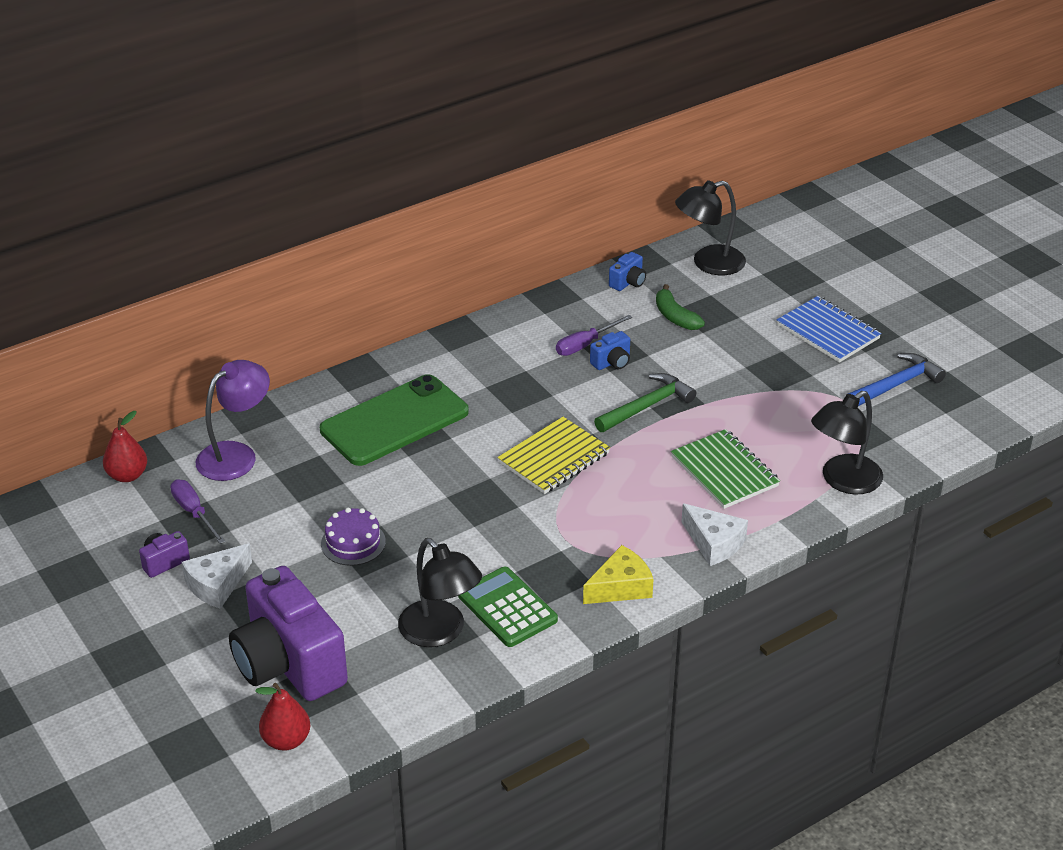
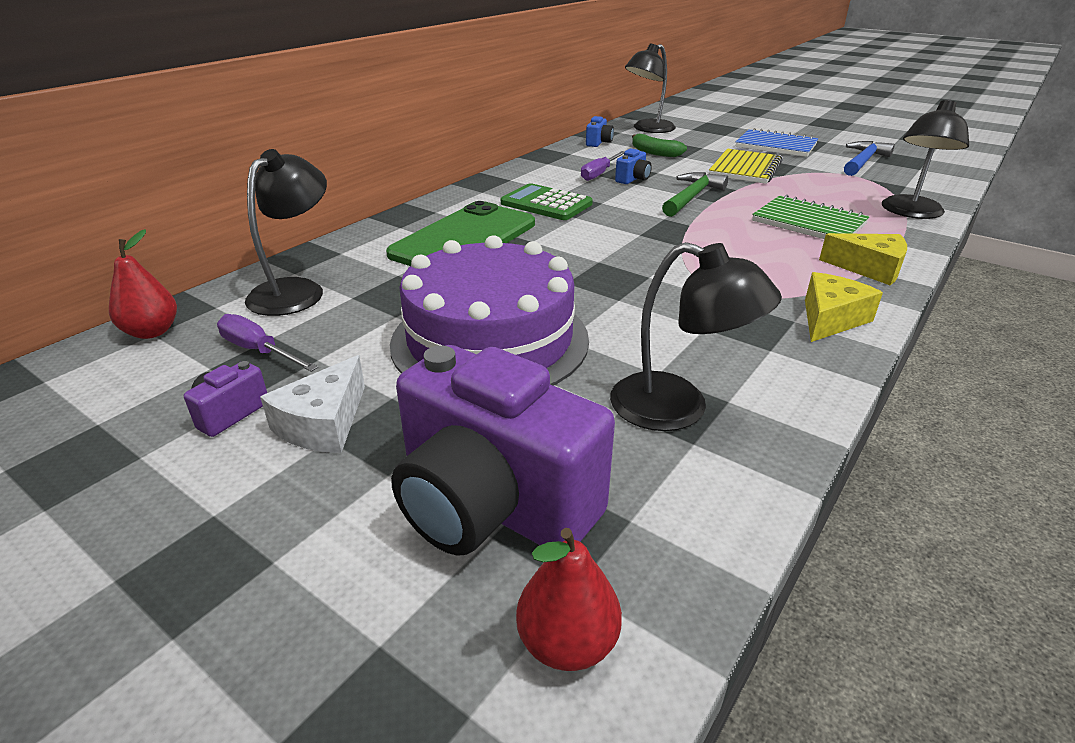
camera: 20 degrees left, 5 degrees down
(236, 455) = (296, 290): purple lamp -> black lamp
(353, 543) = (490, 340): purple cake -> purple cake, size x2.32
(507, 608) = (732, 364): green calculator -> green calculator (546, 204)
(554, 458) = (647, 238): yellow notebook -> yellow notebook (745, 169)
(714, 543) = (869, 268): white cheese -> yellow cheese

